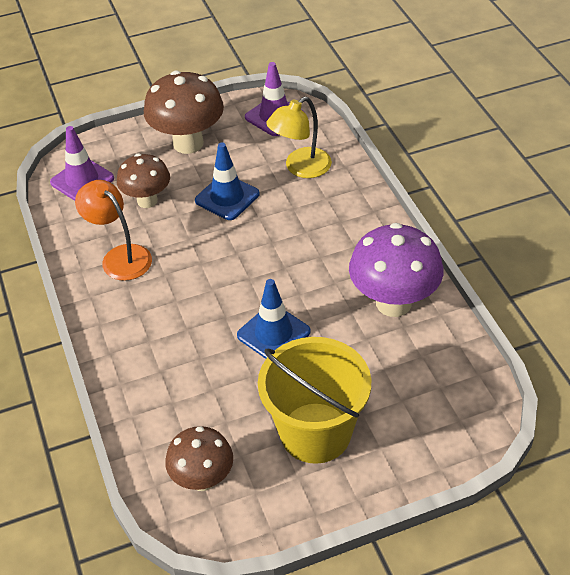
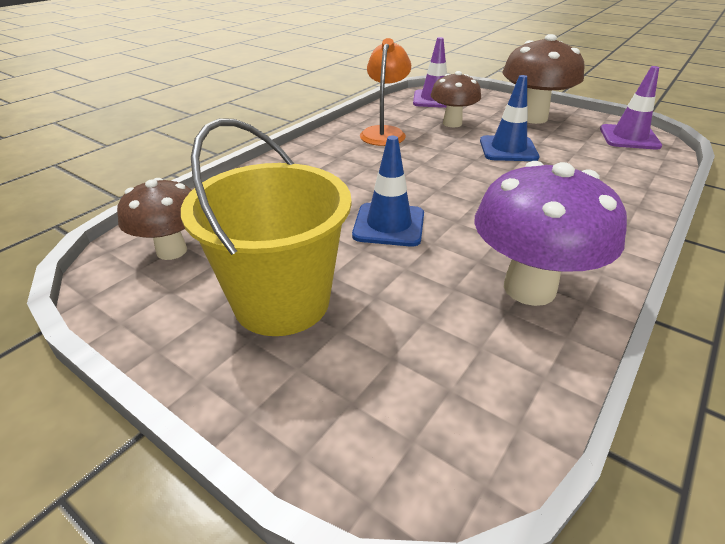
camera: 55 degrees right, 10 degrees down
(300, 168) = (600, 168): yellow lamp -> none

